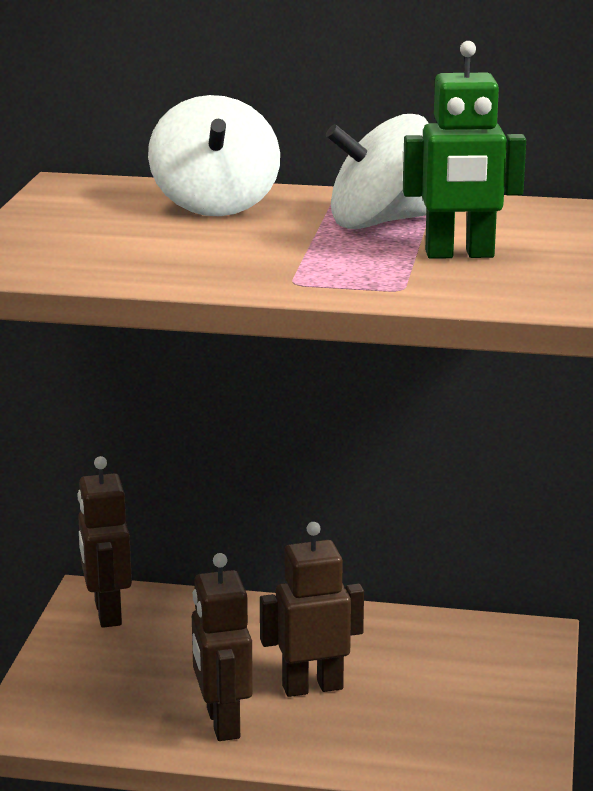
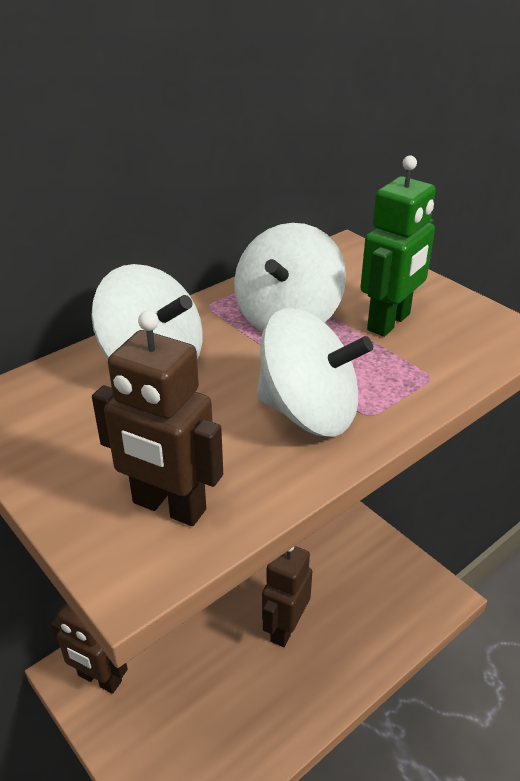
camera: 50 degrees left, 15 degrees up
(222, 723) = (281, 700): brown robot -> brown robot (168, 507)
(254, 264) = (308, 412): none -> white spinning top

